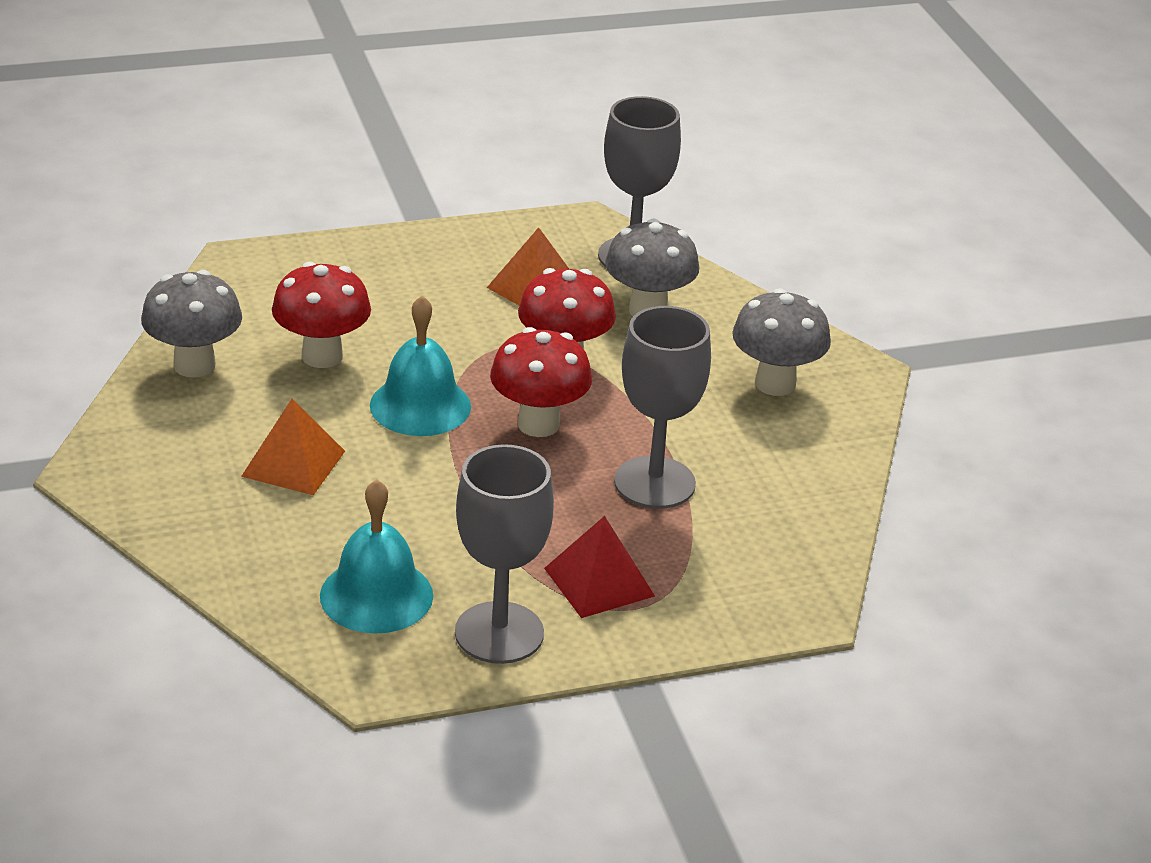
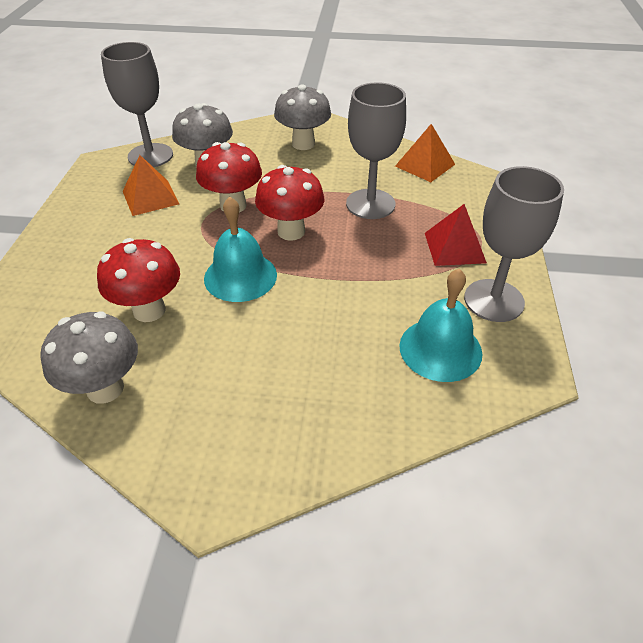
camera: 65 degrees left, 10 degrees up
(293, 463) = (270, 357): orange pyramid -> orange pyramid (425, 165)

